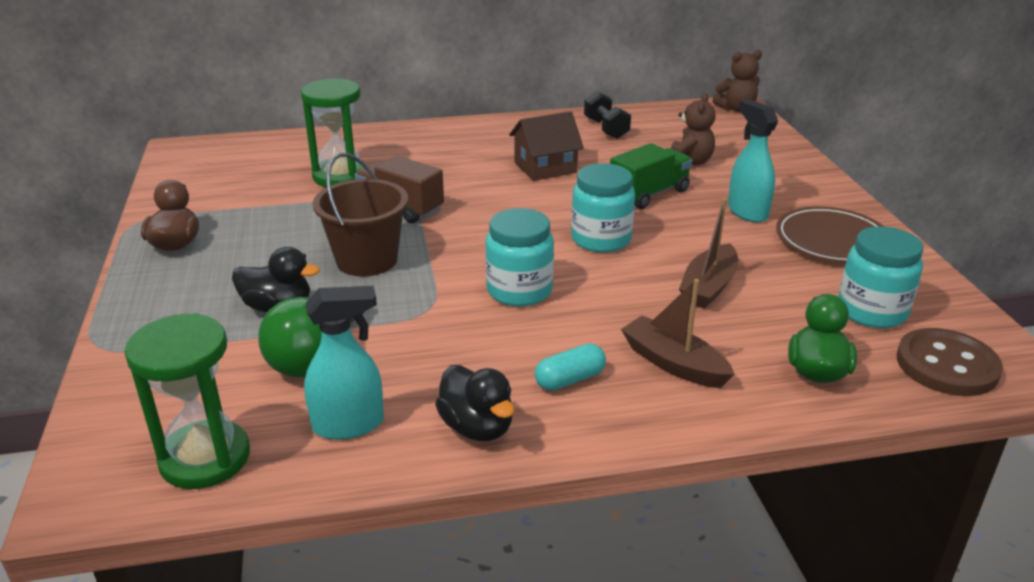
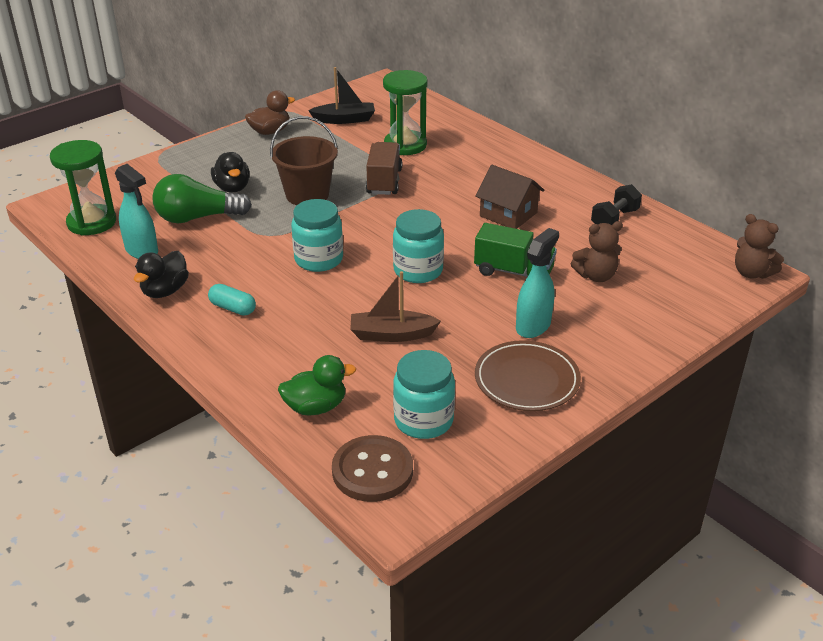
camera: 60 degrees right, 5 degrees up
(227, 192) = (344, 119): none -> black boat
(674, 364) = (279, 343): brown boat -> none

